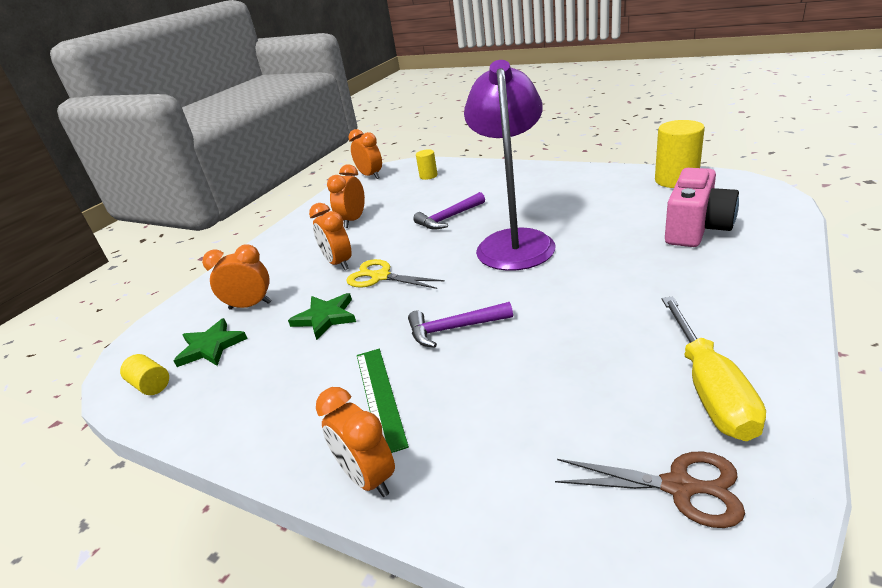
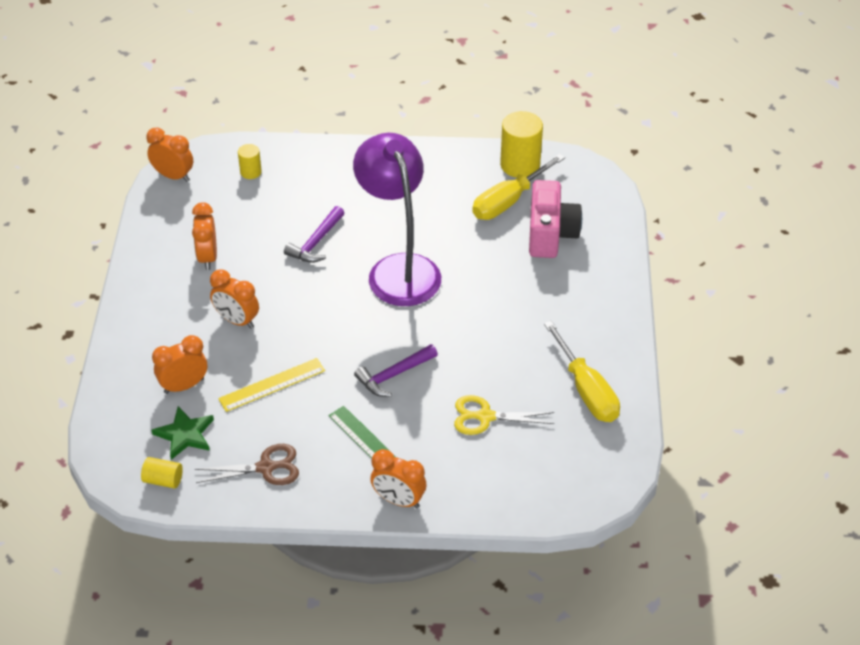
camera: 30 degrees left, 15 degrees up
(325, 317) = (272, 385): green star -> yellow ruler
(380, 277) = (293, 331): yellow scissors -> yellow scissors (485, 417)
(655, 202) = (509, 201): none -> yellow screwdriver
(679, 487) = (581, 457): brown scissors -> brown scissors (265, 467)

